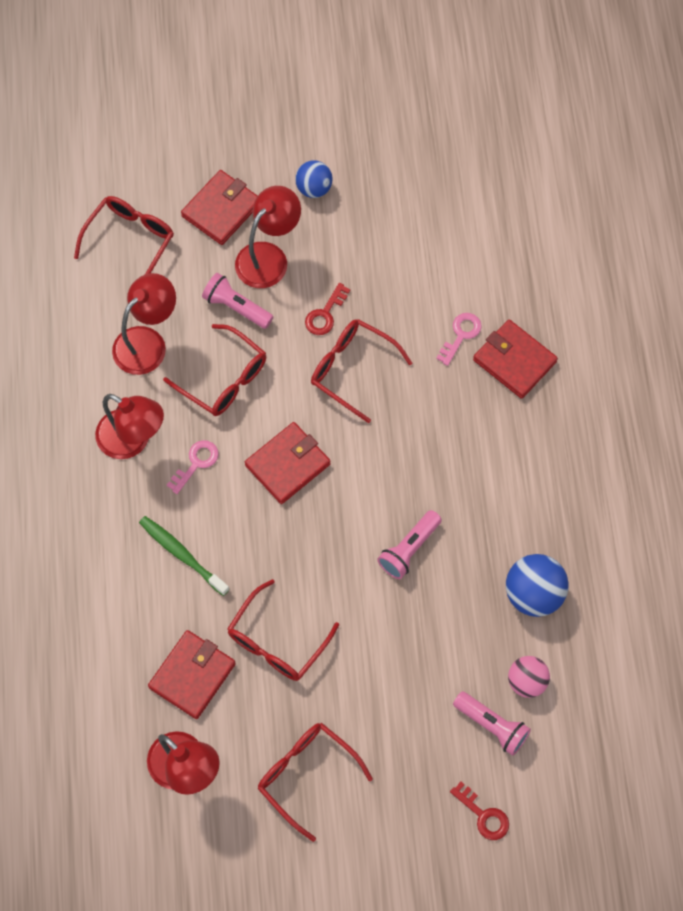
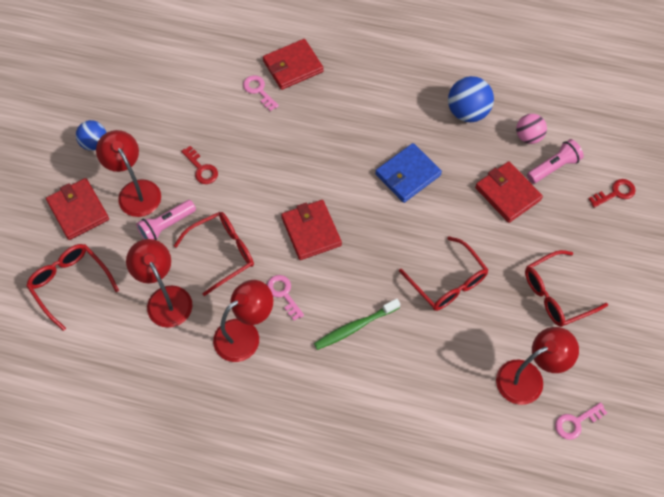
camera: 70 degrees left, 5 degrees down
(147, 840) = (576, 422): none -> pink key
(192, 675) = (455, 349): red wallet -> red wallet (507, 193)
(352, 369) = (254, 166): red glasses -> none
(409, 549) = (408, 175): pink flashlight -> blue wallet

